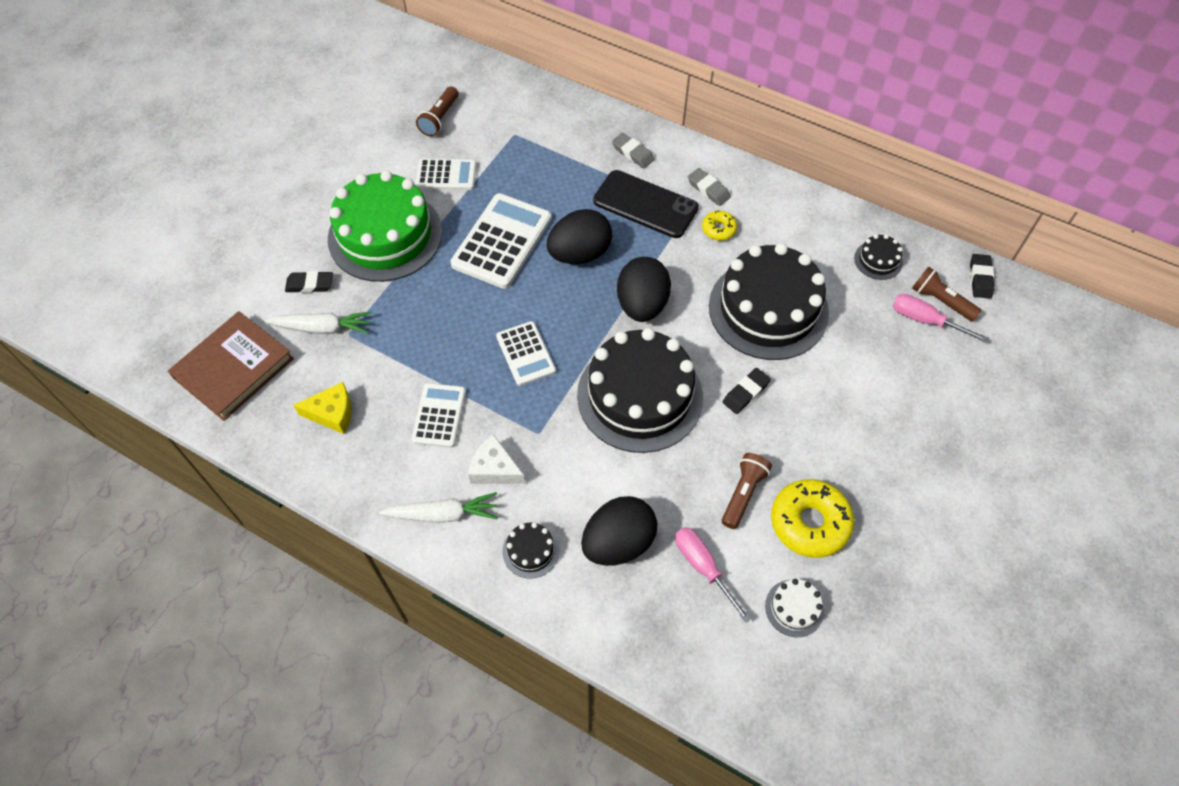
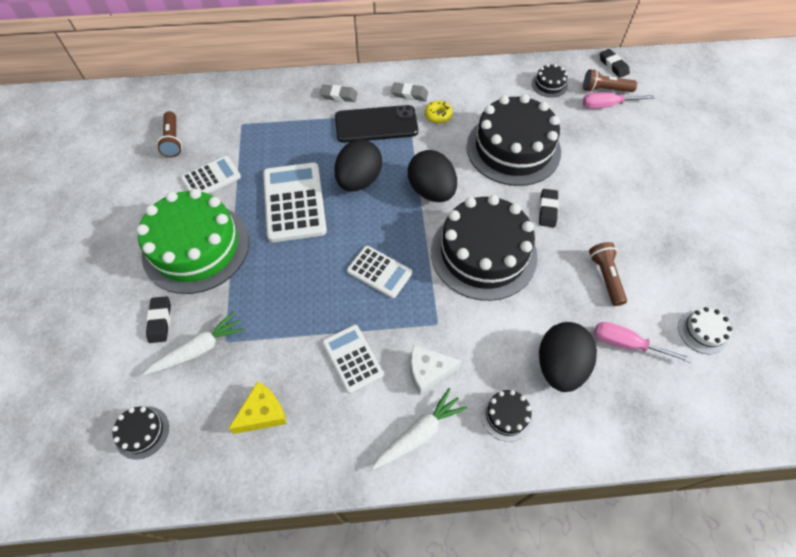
camera: 35 degrees left, 0 degrees up
(233, 368) = (142, 432): brown book -> black cake
(310, 284) = (160, 321): black eraser -> black eraser turned 60 degrees counterclockwise
(809, 522) = (659, 269): yellow donut -> none

